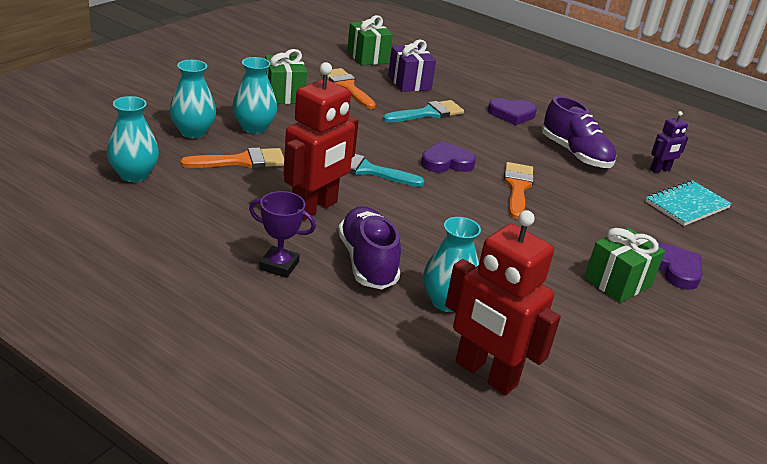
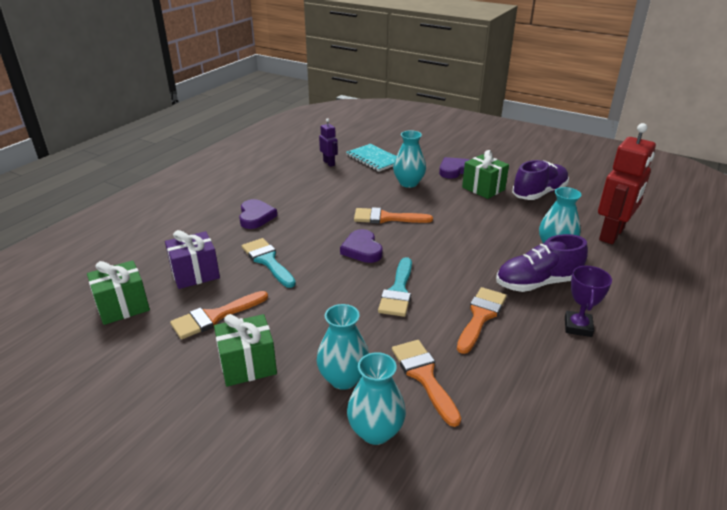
camera: 90 degrees left, 0 degrees up
(134, 175) = (501, 463): turquoise vase -> turquoise vase (408, 183)
(314, 208) = (481, 316): red robot -> orange brush
(575, 154) = (319, 192): purple shoe -> purple shoe (539, 193)

